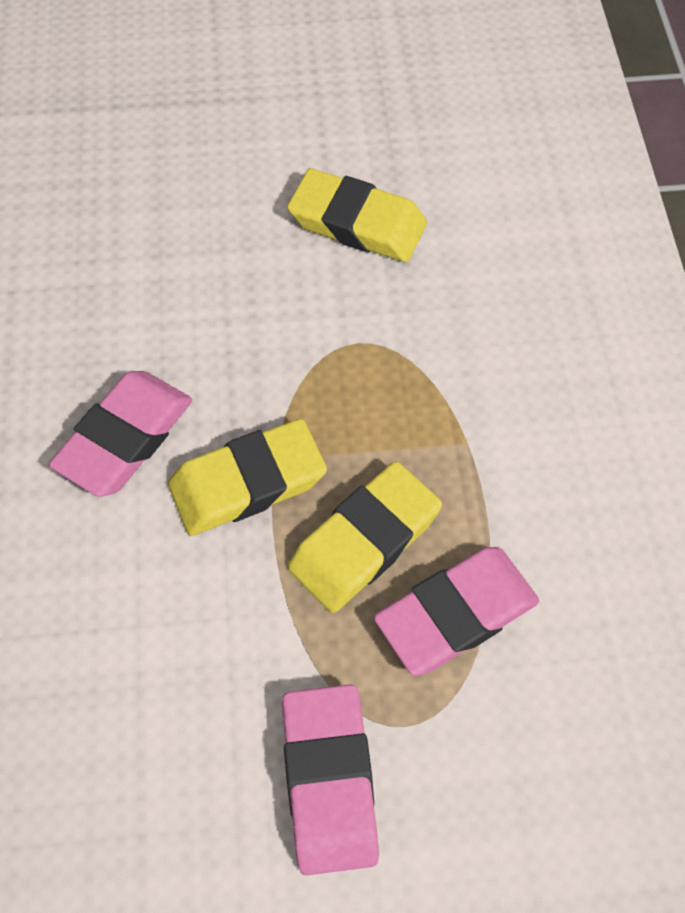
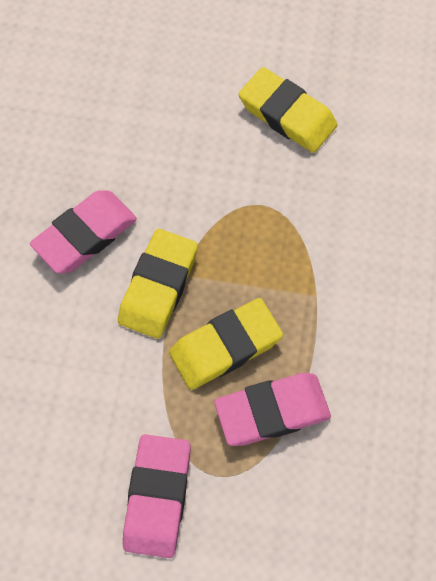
camera: 15 degrees right, 5 degrees up
(247, 483) = (158, 287): yellow eraser -> yellow eraser turned 60 degrees counterclockwise

